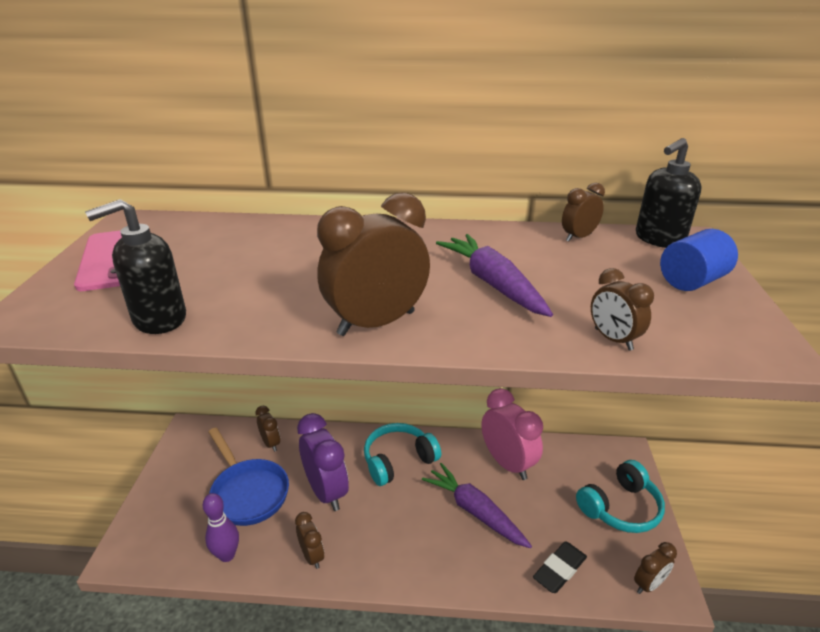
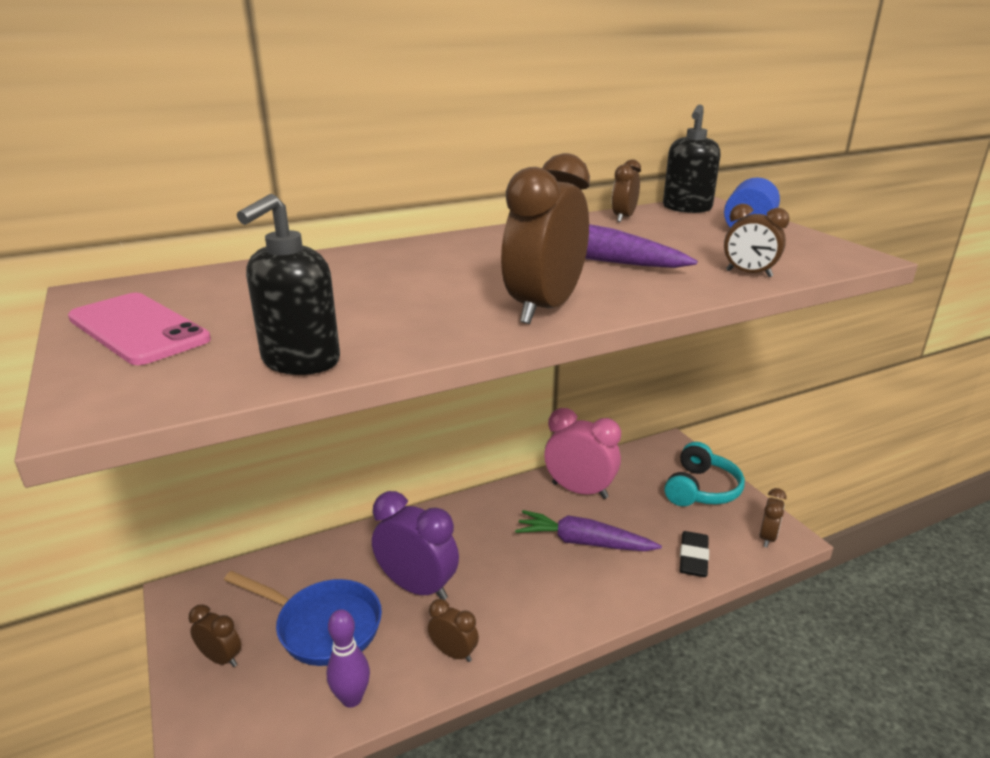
camera: 30 degrees left, 5 degrees down
(271, 443) = (308, 567): brown clock -> brown clock (221, 658)
(398, 460) = (471, 528): turquoise headphones -> none

